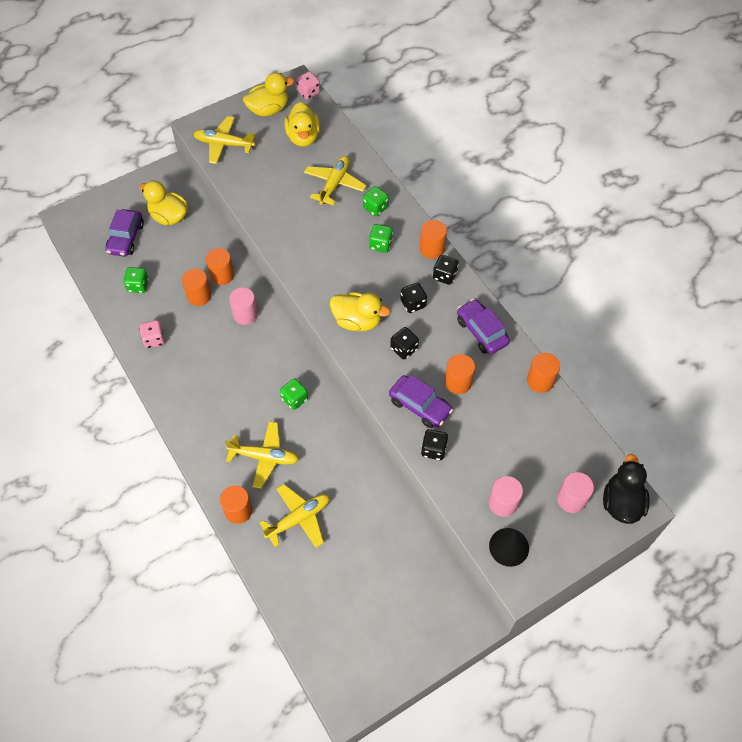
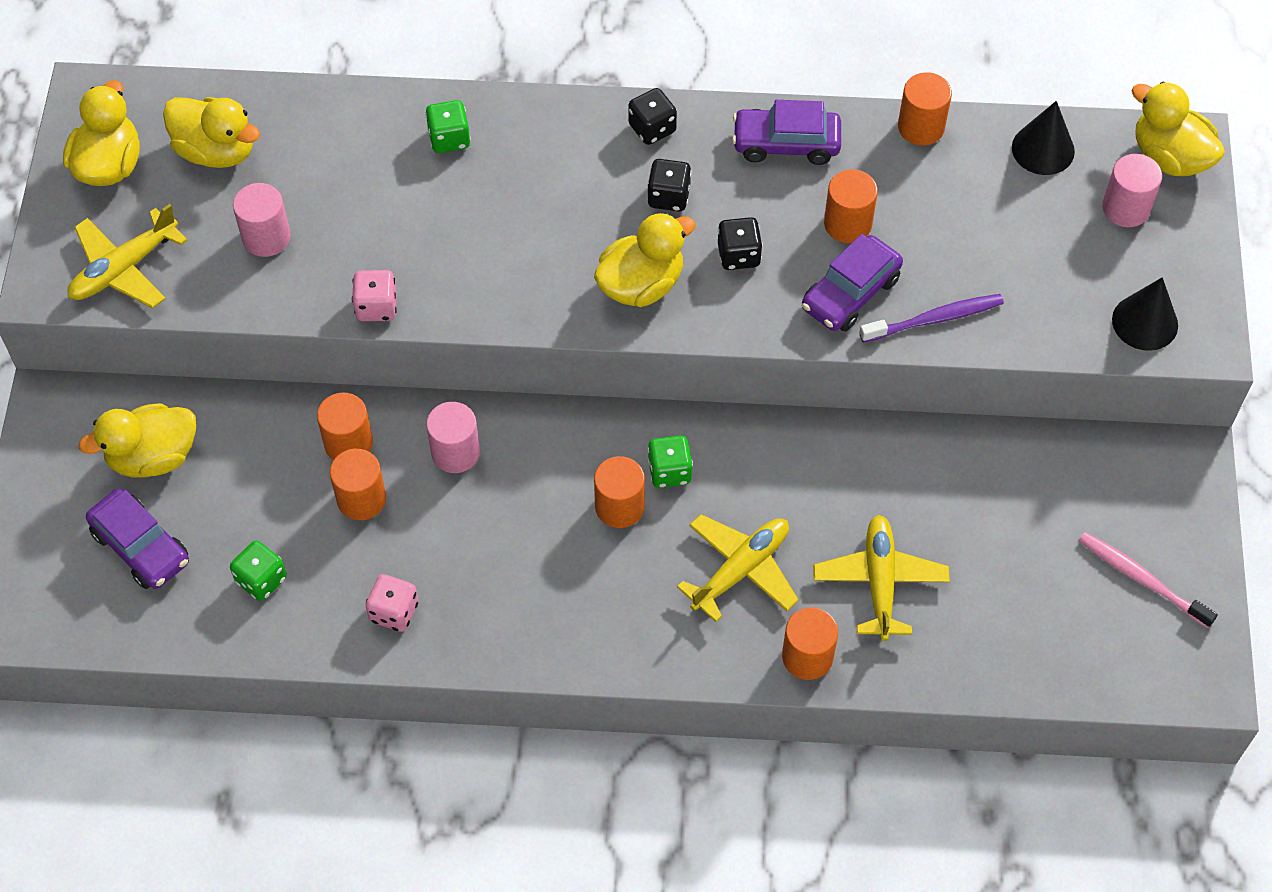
camera: 55 degrees left, 0 degrees up
(308, 92) = (126, 90): pink dice -> pink dice (376, 307)
(334, 184) = (353, 164): yellow plane -> none
(380, 244) = (525, 173): green dice -> none
(384, 639) = (1142, 579): none -> pink toothbrush
(420, 406) = (850, 293): purple car -> purple car turned 150 degrees clockwise
(432, 249) = (590, 114): orange cylinder -> orange cylinder (619, 507)
(433, 449) = (934, 319): black dice -> purple toothbrush
(503, 503) = (1076, 289): pink cylinder -> pink cylinder (266, 237)
(574, 441) = (1043, 149): none -> black cone
(621, 502) = (1169, 157): black duck -> yellow duck

